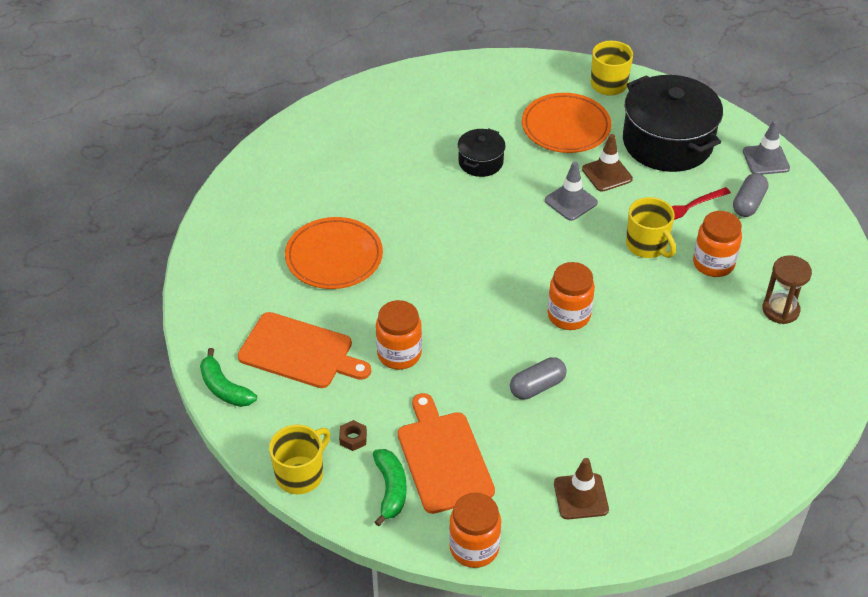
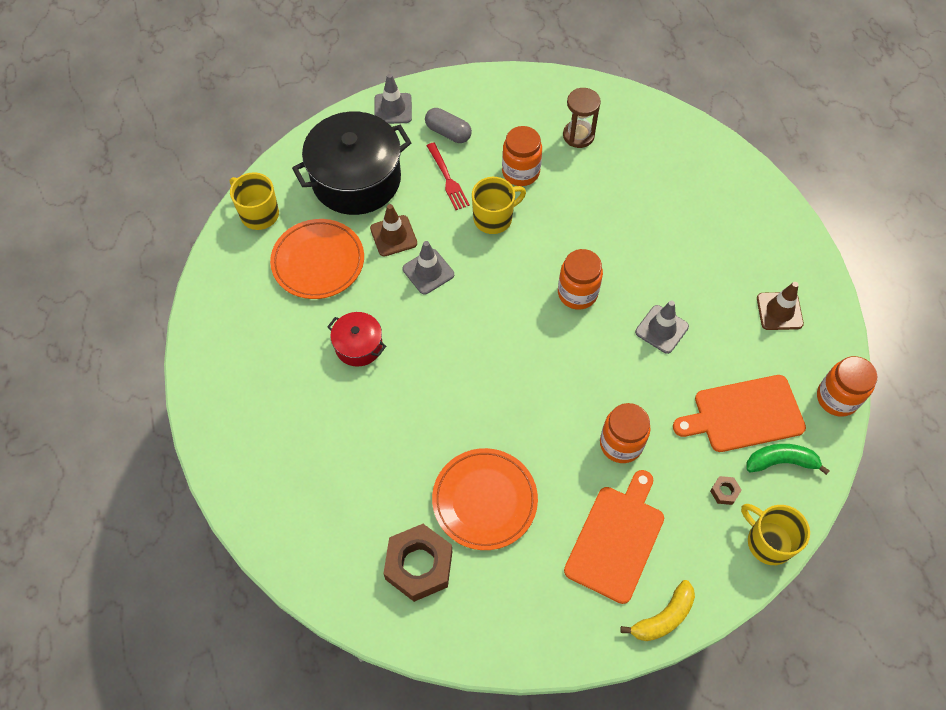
camera: 85 degrees left, 15 degrees up
(224, 388) = (663, 617): green banana -> yellow banana
(272, 218) = (419, 565): none -> brown nut
(480, 162) = (358, 345): black pot -> red pot
(537, 386) = (661, 329): grey capsule -> grey traffic cone

